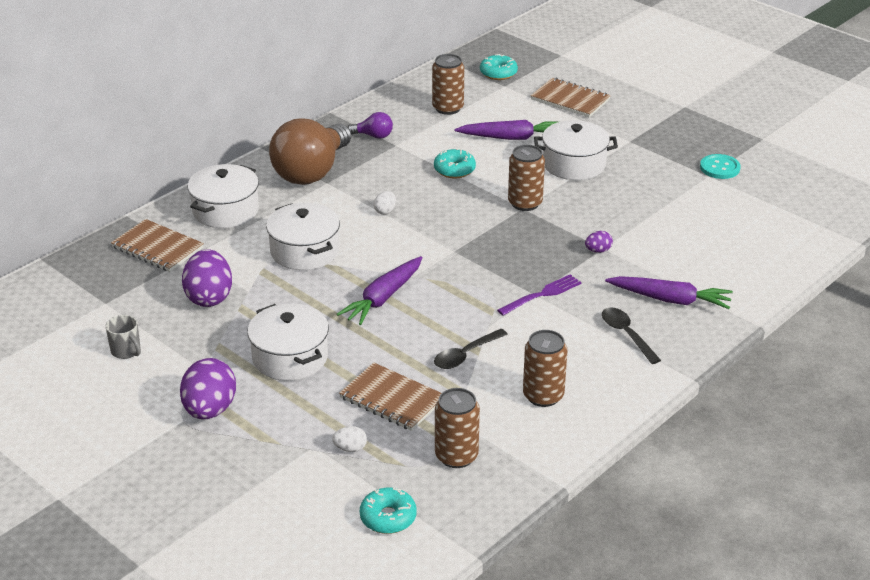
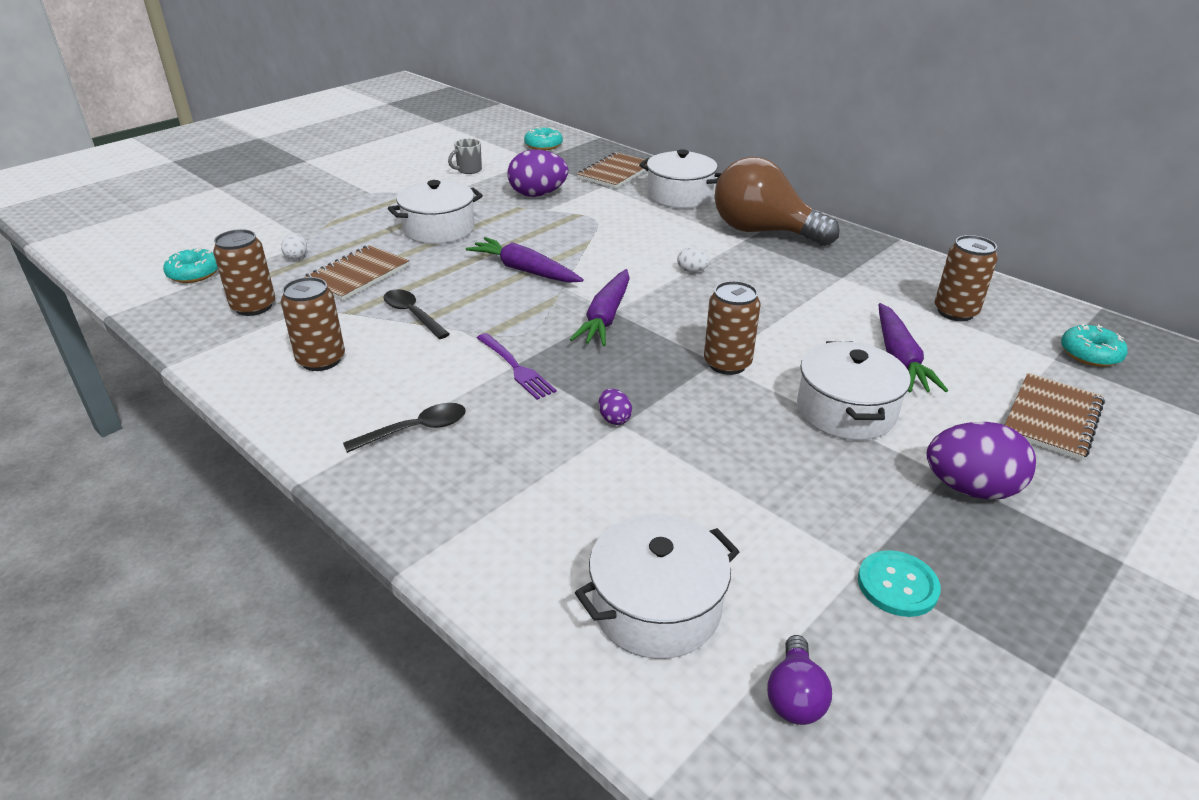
camera: 90 degrees right, 0 degrees up
(210, 410) = (379, 201): purple egg -> purple egg (970, 488)
(304, 251) = (611, 231): white pot -> white pot (656, 607)
(373, 136) = (856, 264): purple light bulb -> purple light bulb (794, 696)
(454, 170) = (796, 314): turquoise donut -> turquoise donut (543, 145)
(670, 300) = (486, 478): purple carrot -> purple carrot (605, 317)

